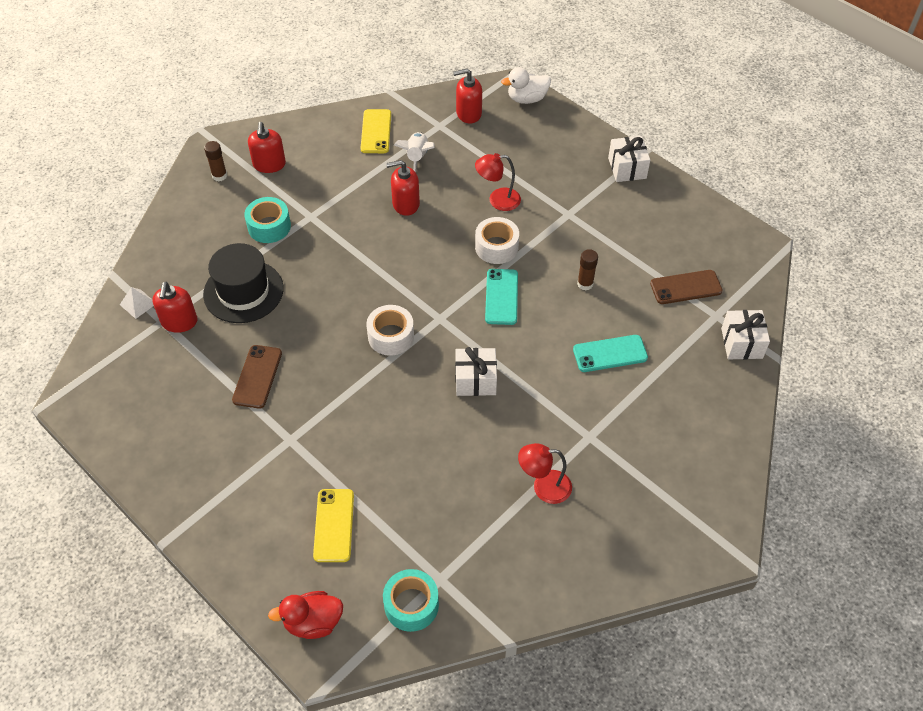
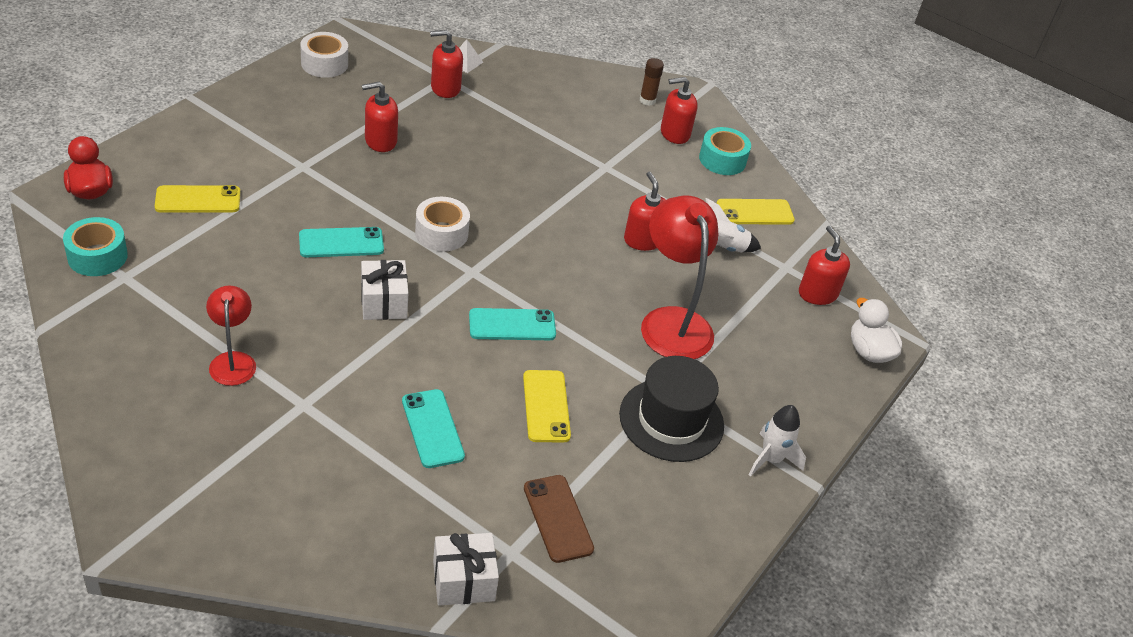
camera: 75 degrees right, 10 degrees down
(243, 291) = (490, 126): black hat -> black hat (671, 420)
(257, 376) = (380, 141): brown phone -> red soap dispenser
(269, 226) = (583, 138): turquoise tape -> turquoise tape (722, 160)
(400, 409) = (341, 243): none -> turquoise phone
(496, 247) = (592, 320): white tape -> white tape (324, 63)
(497, 200) = (672, 321): red lamp -> red lamp, size x1.77
(585, 284) = (546, 406): brown glue stick -> yellow phone
(627, 168) = (771, 459): white gift -> white rocket

